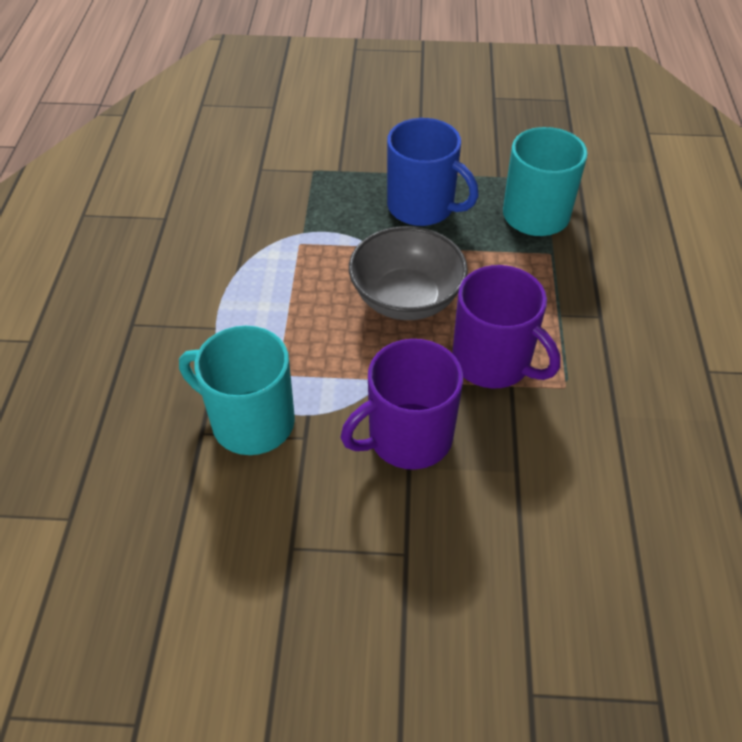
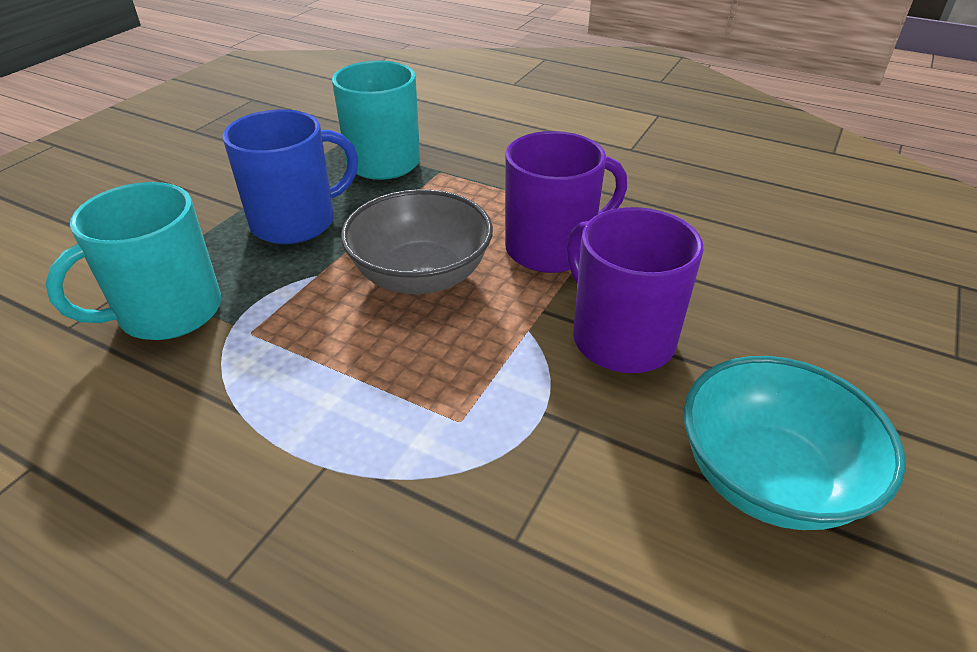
camera: 65 degrees left, 10 degrees down
(251, 421) = (524, 475): turquoise mug -> turquoise mug (168, 312)
(310, 558) = (768, 478): none -> turquoise bowl
(408, 437) = (621, 338): purple mug -> purple mug turned 150 degrees clockwise

